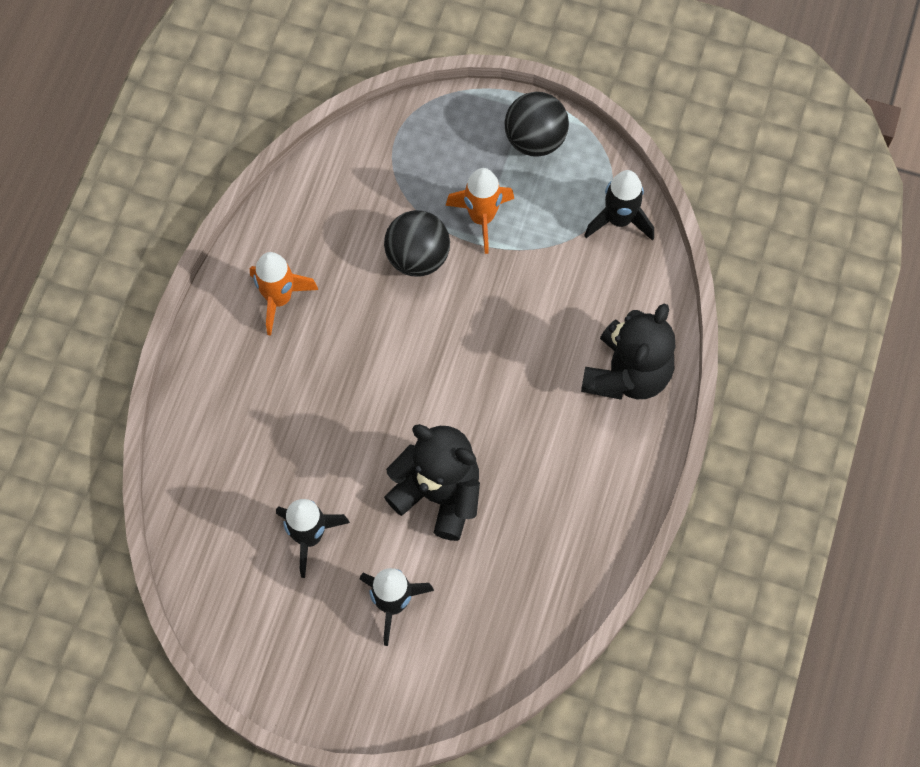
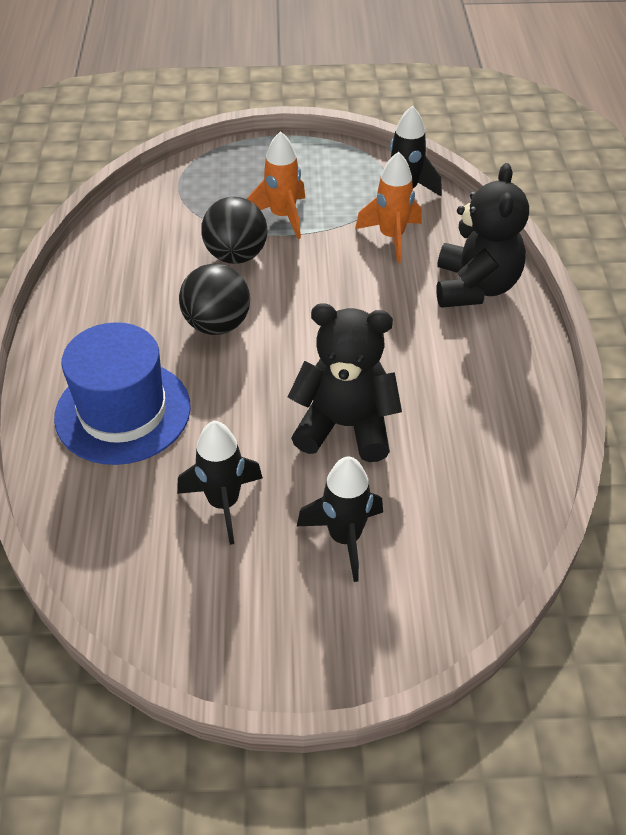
camera: 20 degrees left, 20 degrees down
(257, 413) = (123, 412): none -> blue hat
(279, 299) = (112, 317): orange rocket -> orange rocket (391, 237)
(535, 139) = (303, 159): black ball -> black ball (217, 325)

